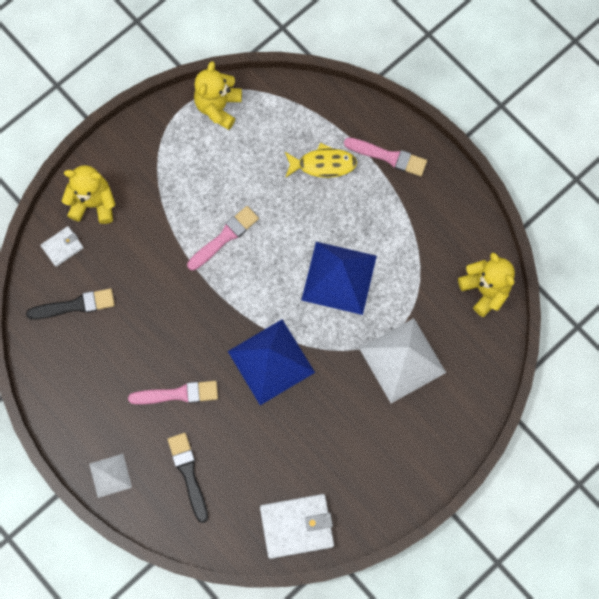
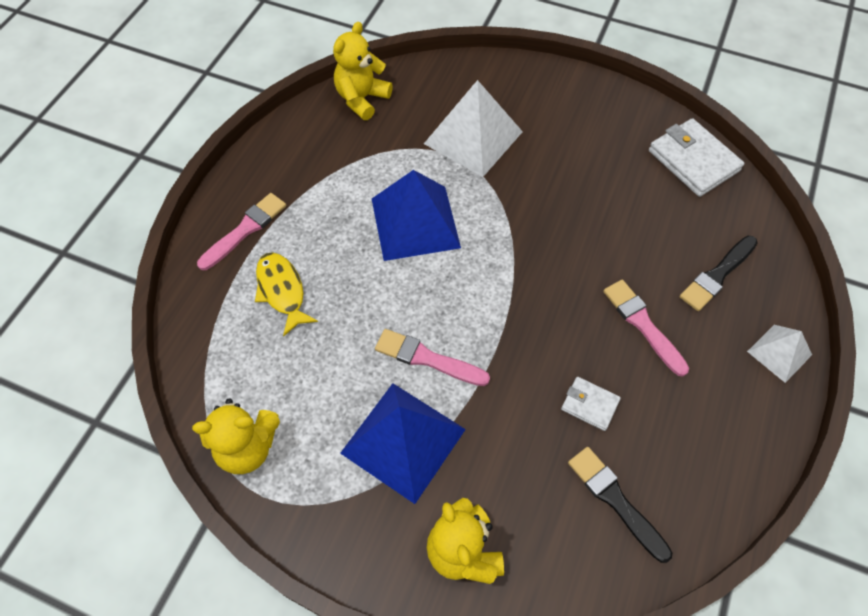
camera: 115 degrees left, 15 degrees down
(62, 247) = (548, 562): white wallet -> white wallet (589, 405)
(271, 362) = (547, 248): blue pyramid -> blue pyramid (403, 441)
(388, 157) = (245, 230): pink brush -> pink brush turned 45 degrees clockwise

